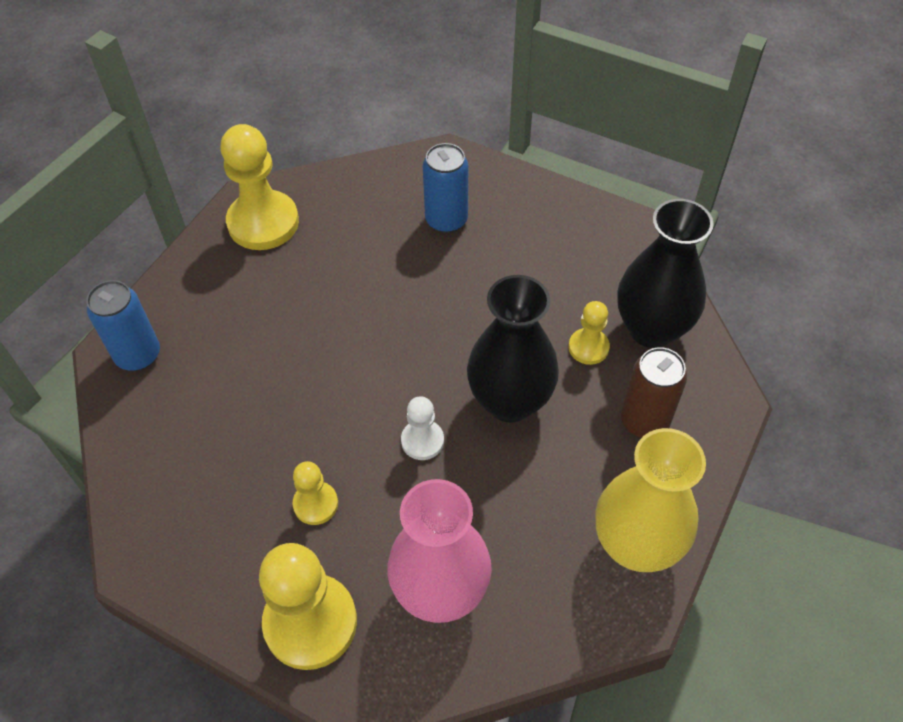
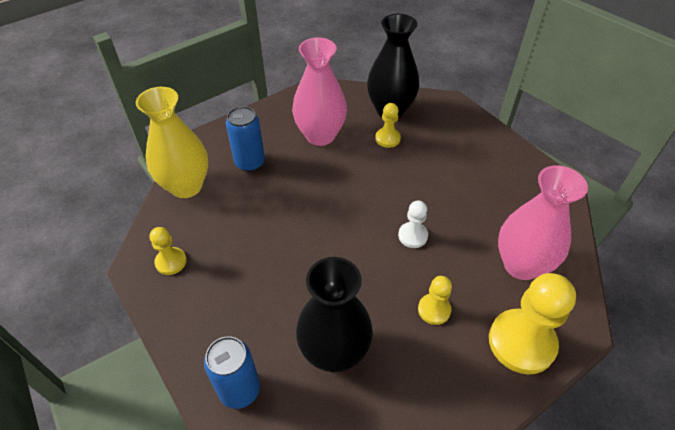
camera: 65 degrees left, 5 degrees down
(263, 223) = (171, 262): yellow pawn -> yellow pawn, size x0.52
(510, 401) = (406, 185): black vase -> black vase (334, 352)
(542, 269) = (320, 135): none -> pink vase
(636, 545) = (521, 170): yellow vase -> yellow vase (186, 186)
(644, 421) = (447, 136): brown can -> none

